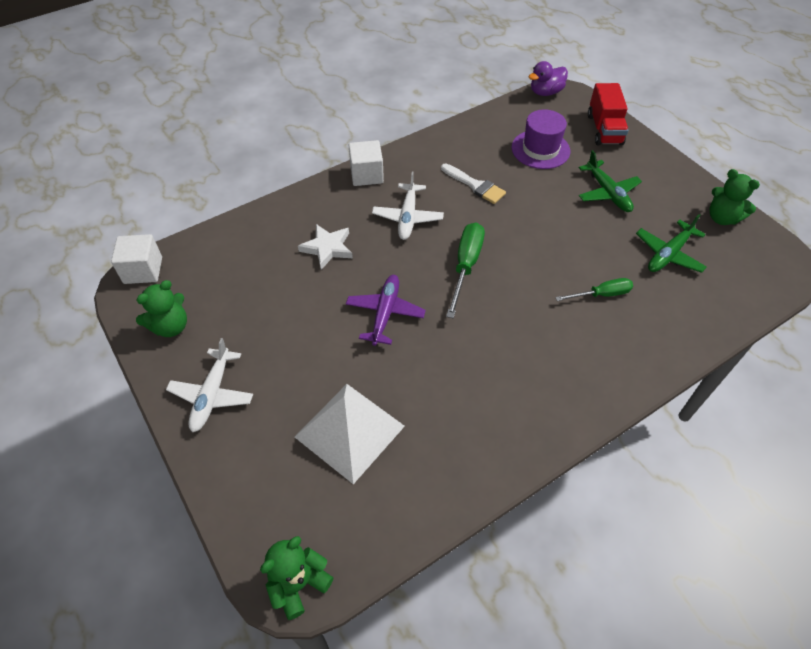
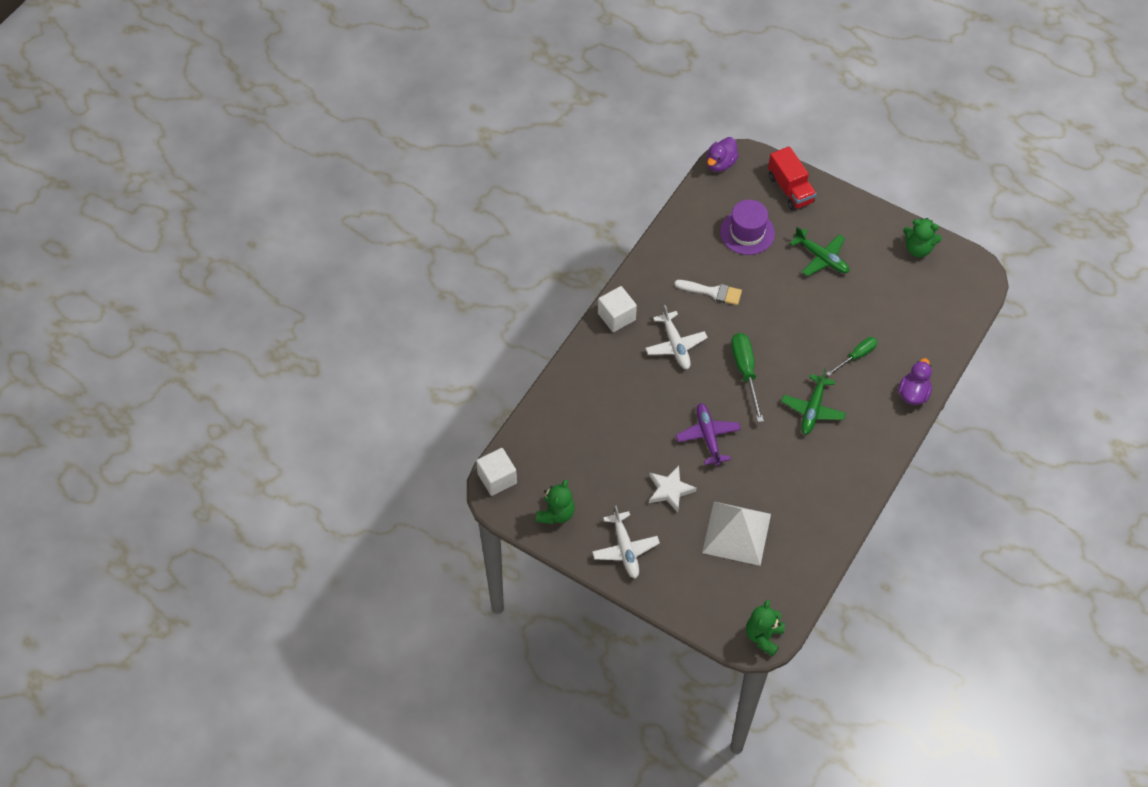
camera: 25 degrees left, 5 degrees up
(327, 248) = (629, 399): white star -> white star (670, 490)
(654, 358) = (913, 393): none -> purple duck
(668, 254) = (890, 299): green plane -> green plane (813, 409)

